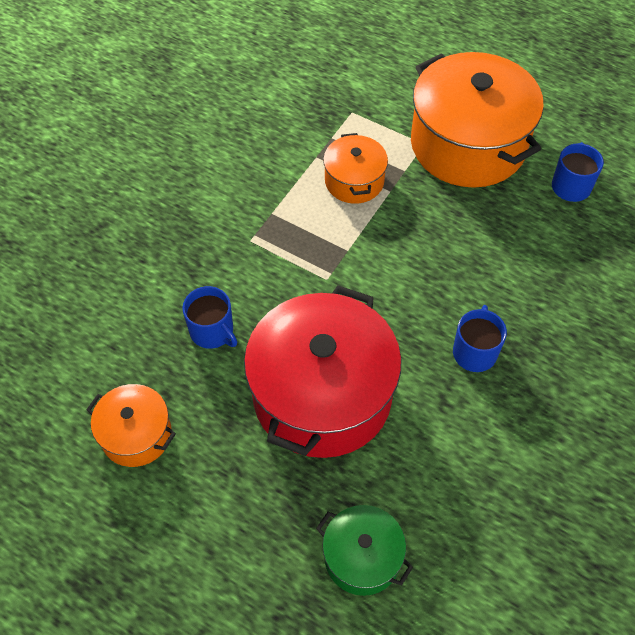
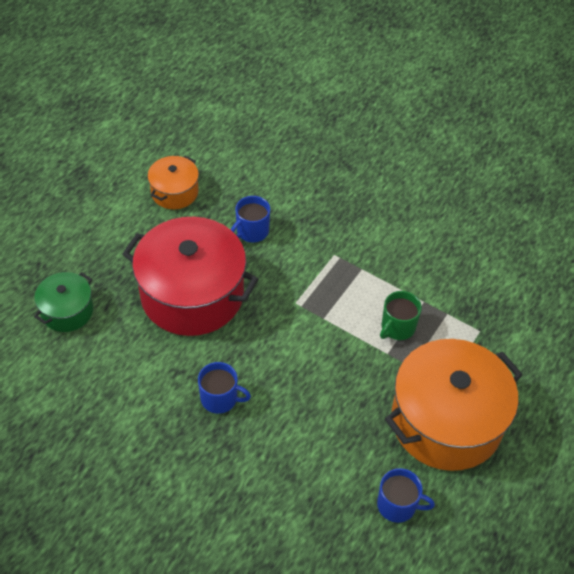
camera: 90 degrees right, 5 degrees down
(354, 181) = (397, 327): orange pot -> green mug

